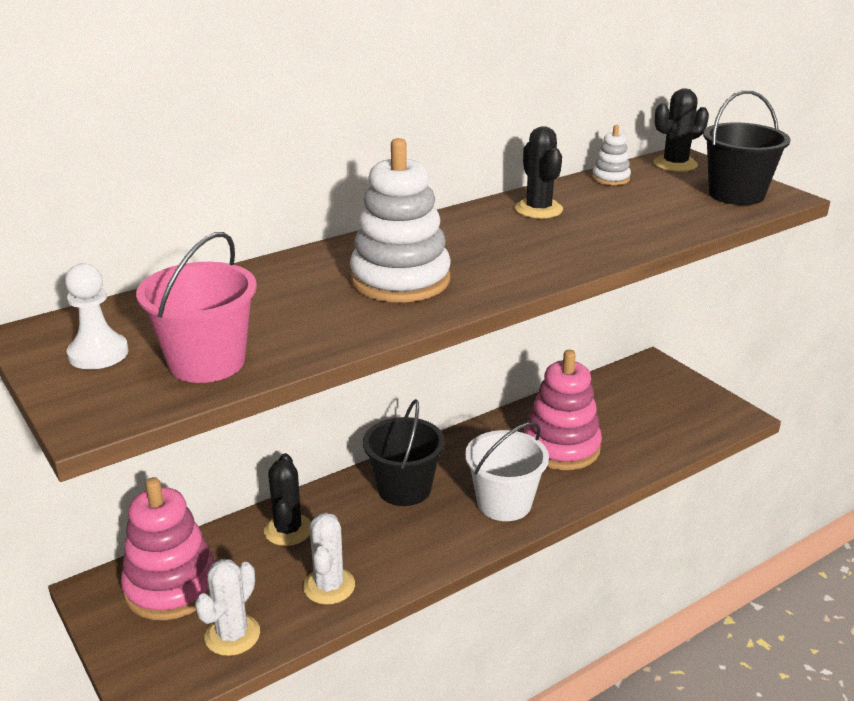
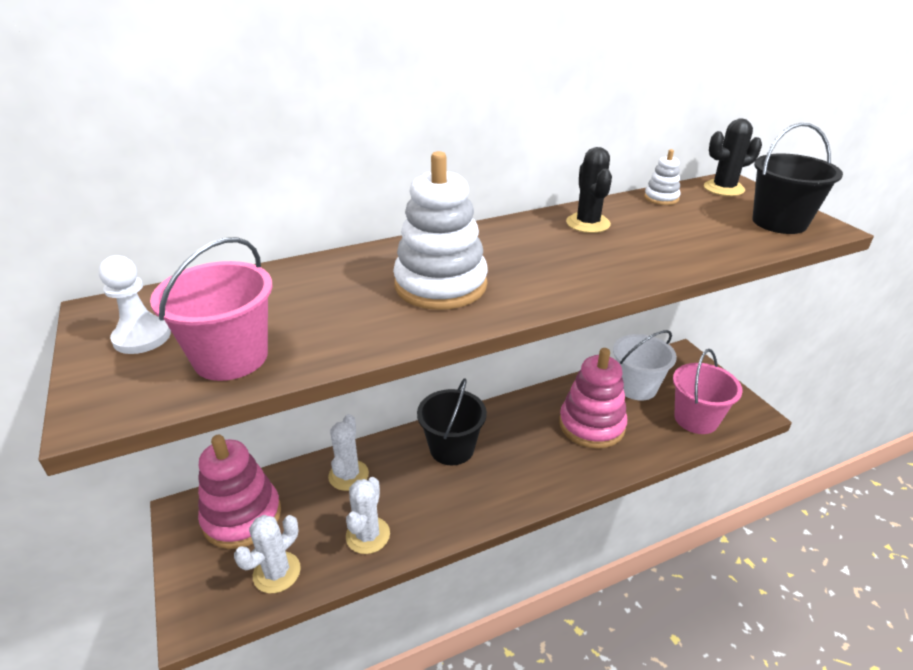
camera: 10 degrees right, 5 degrees up
(288, 530) = (348, 475): black cactus -> white cactus
(504, 503) = (532, 473): white bucket -> white bucket (636, 387)
(677, 428) = (696, 419): none -> pink bucket

